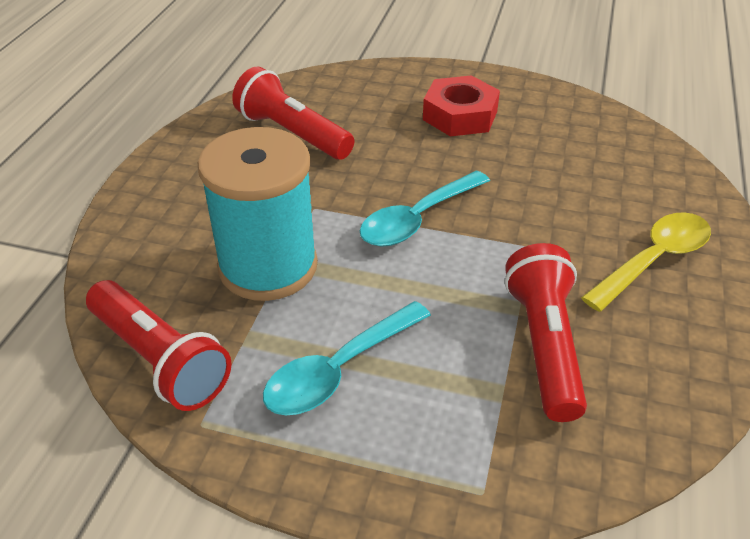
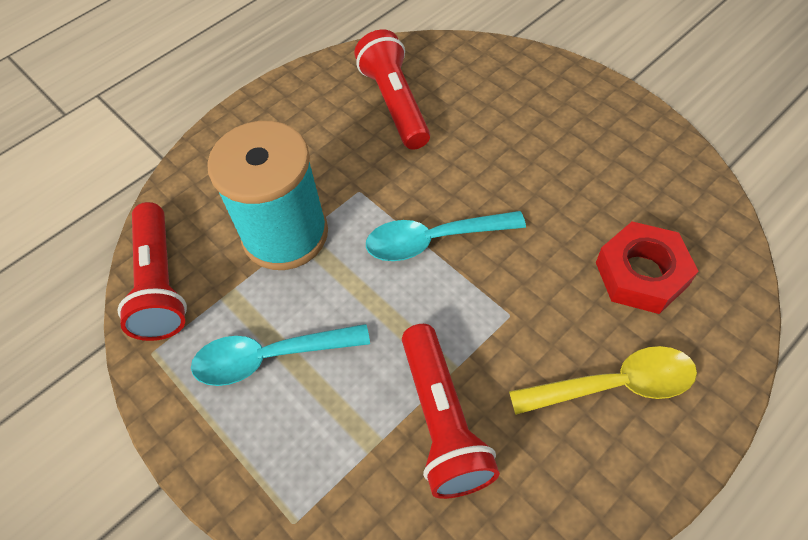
camera: 35 degrees right, 15 degrees up
(460, 115) = (558, 139): red nut -> red nut (641, 274)
(544, 345) = (442, 420): red flashlight -> red flashlight turned 135 degrees clockwise

